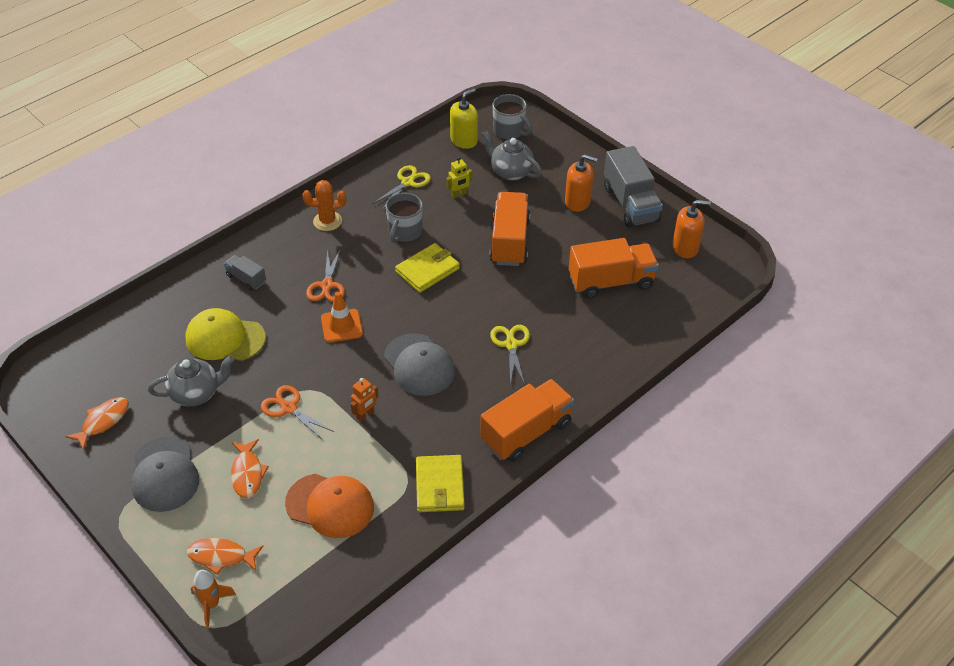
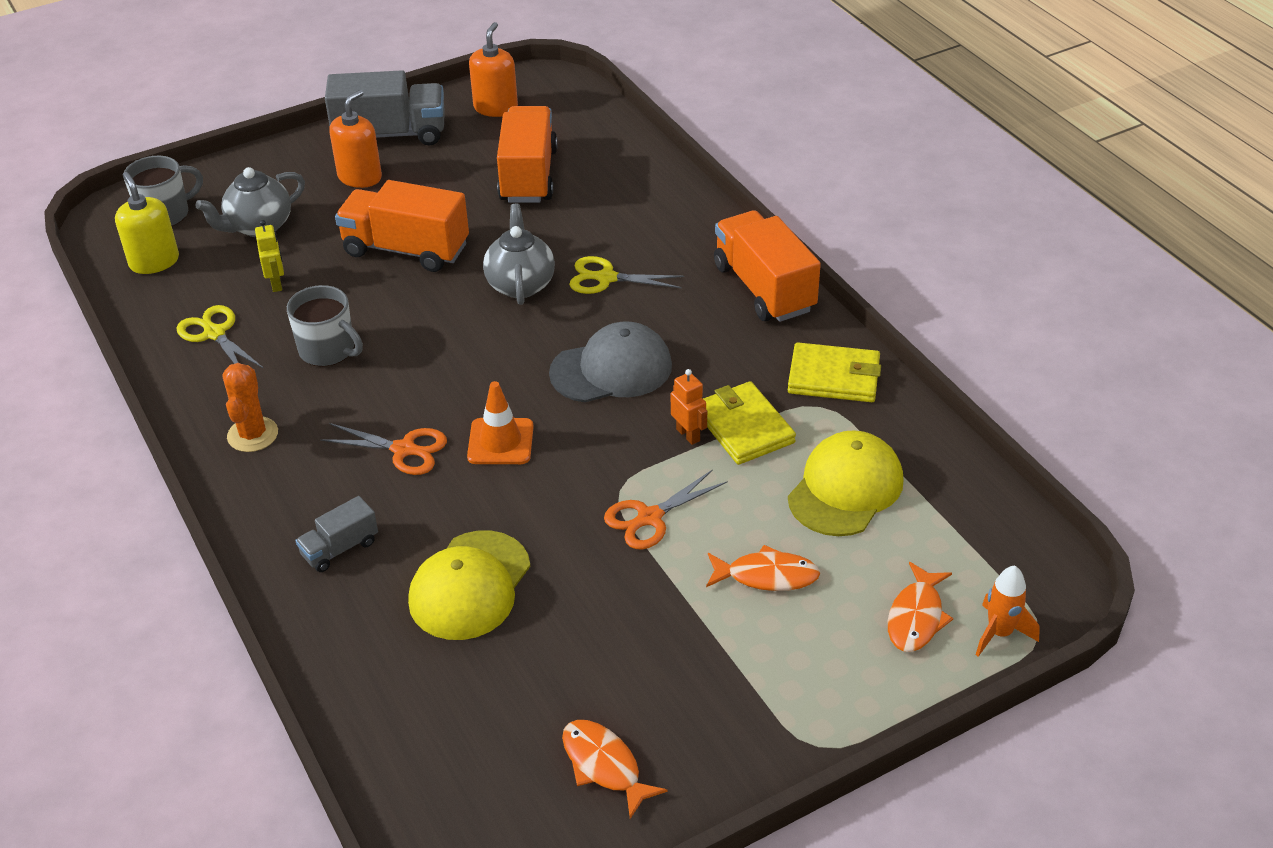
camera: 75 degrees left, 5 degrees down
(164, 474) = (744, 681): grey cap -> none
(196, 393) = (582, 630): grey teapot -> grey teapot (520, 284)
(330, 505) = (845, 488): orange cap -> yellow cap
(427, 270) = (424, 337): yellow wallet -> yellow wallet (744, 427)

